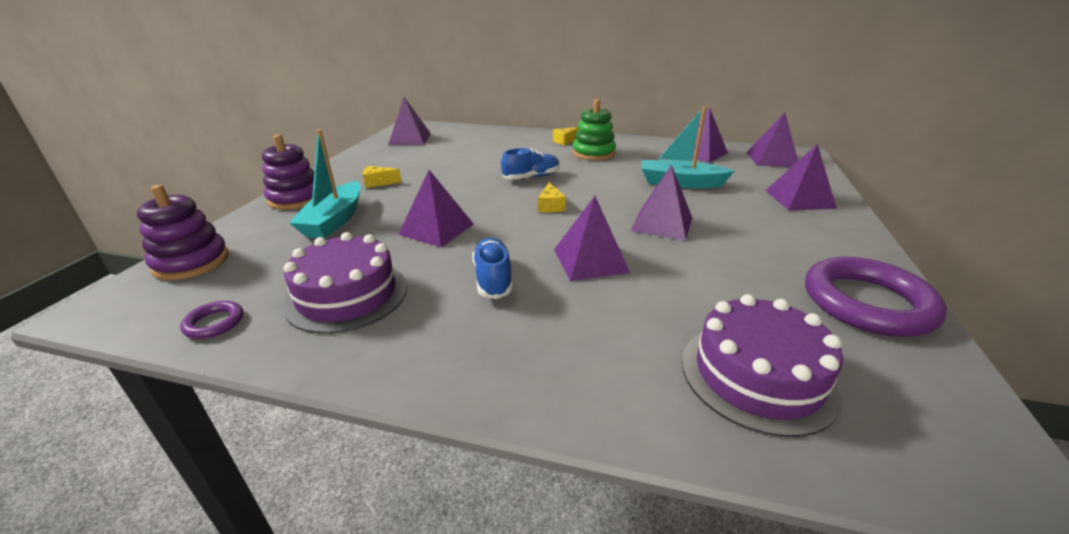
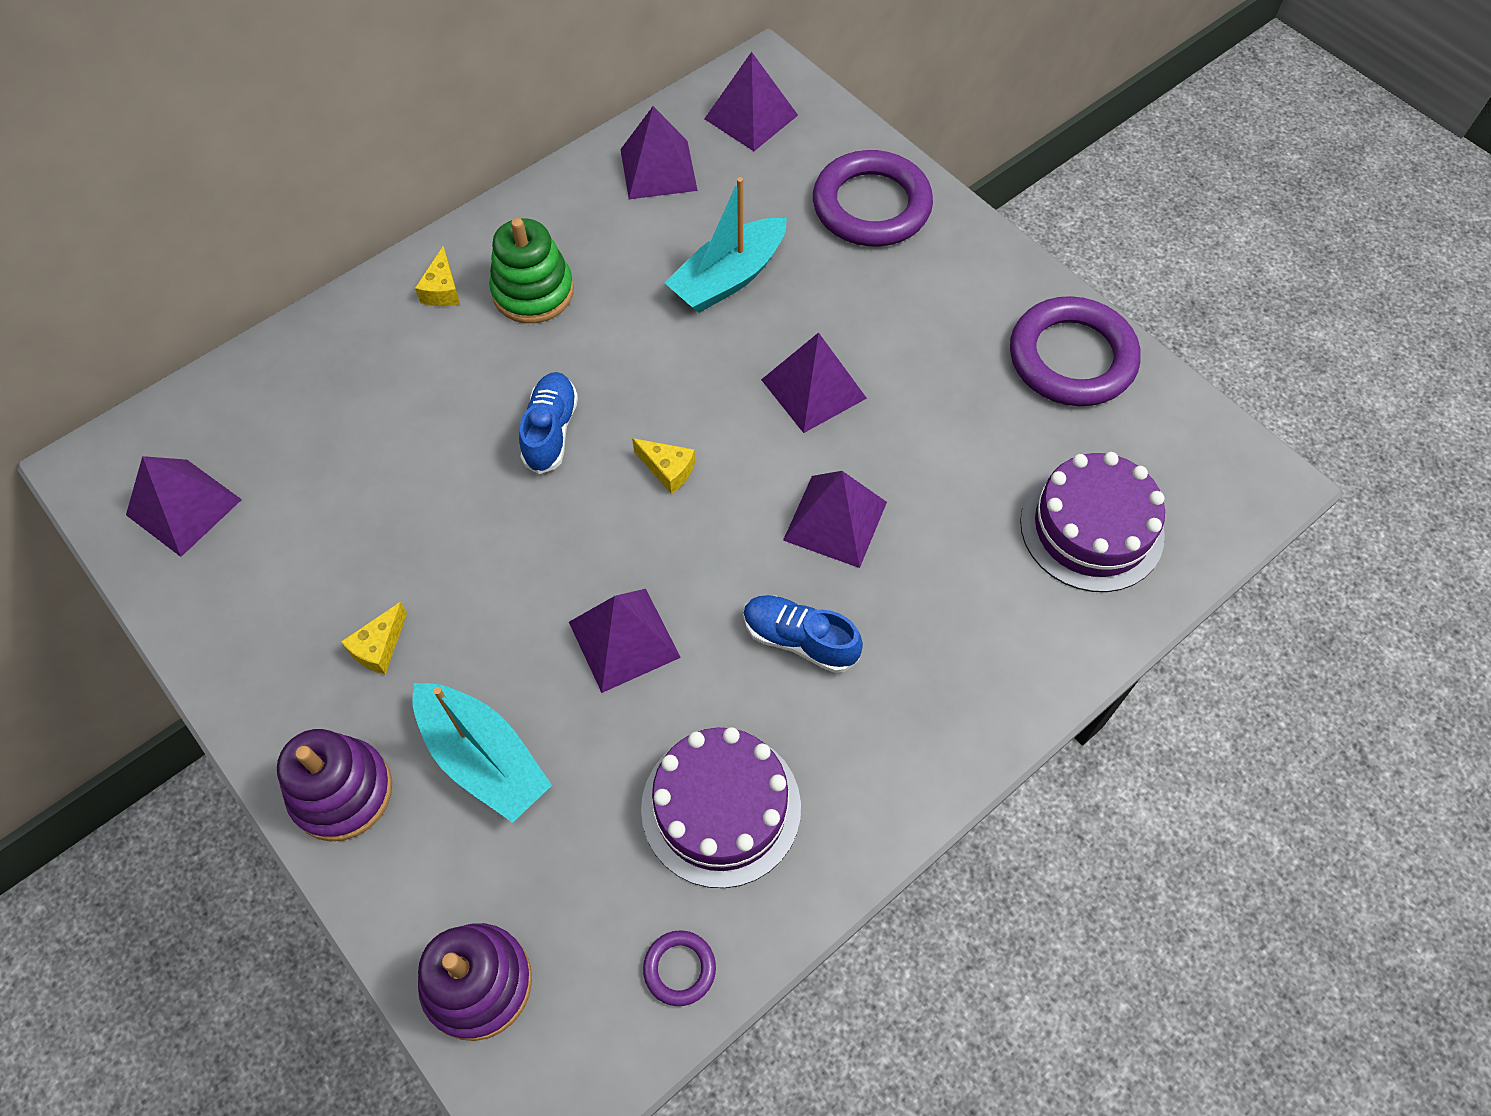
camera: 55 degrees left, 30 degrees up
(799, 199) = (871, 206): purple pyramid -> purple ring

